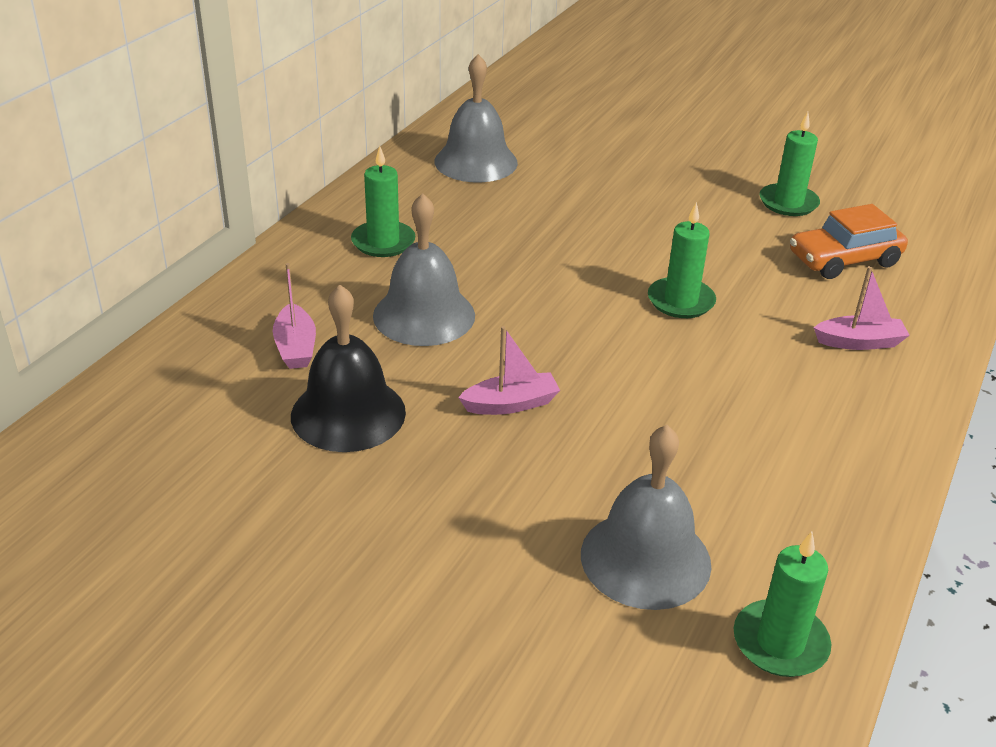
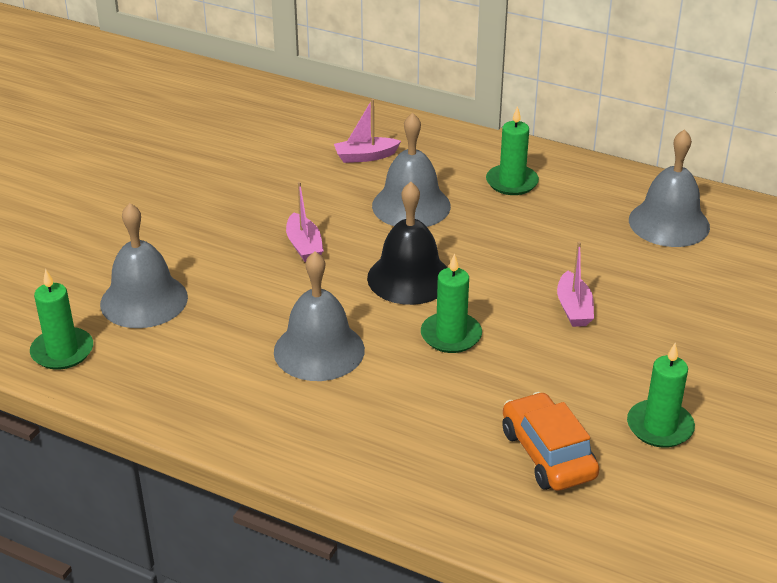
camera: 90 degrees right, 0 degrees up
(348, 413) = (293, 181): black bell -> black bell (409, 278)
(725, 393) = (319, 350): none -> grey bell
(859, 342) = (399, 442): pink boat -> pink boat (573, 308)

